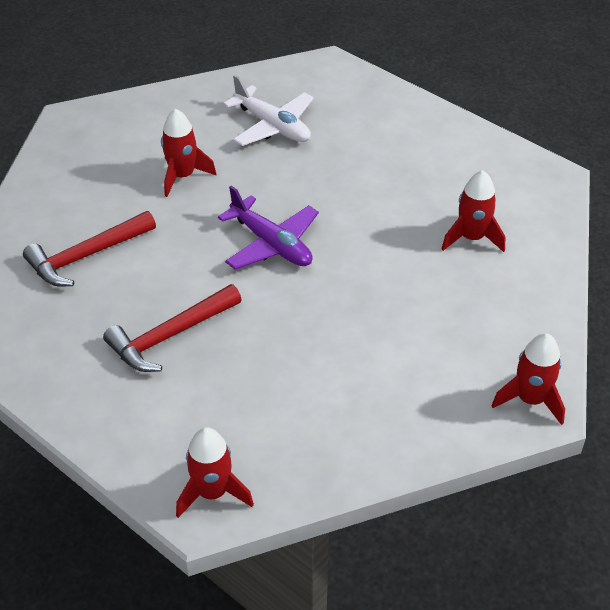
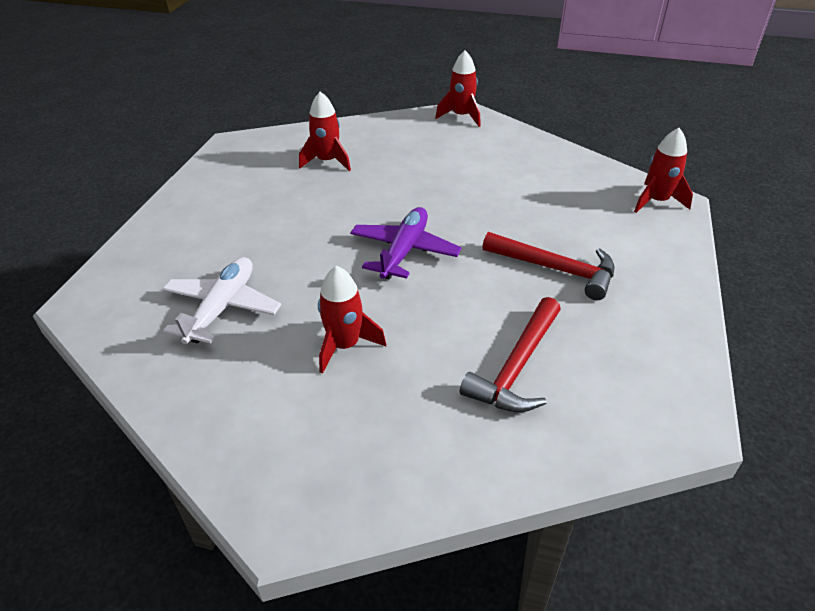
camera: 115 degrees left, 5 degrees down
(86, 256) = (516, 367): red hammer -> red hammer turned 90 degrees clockwise

